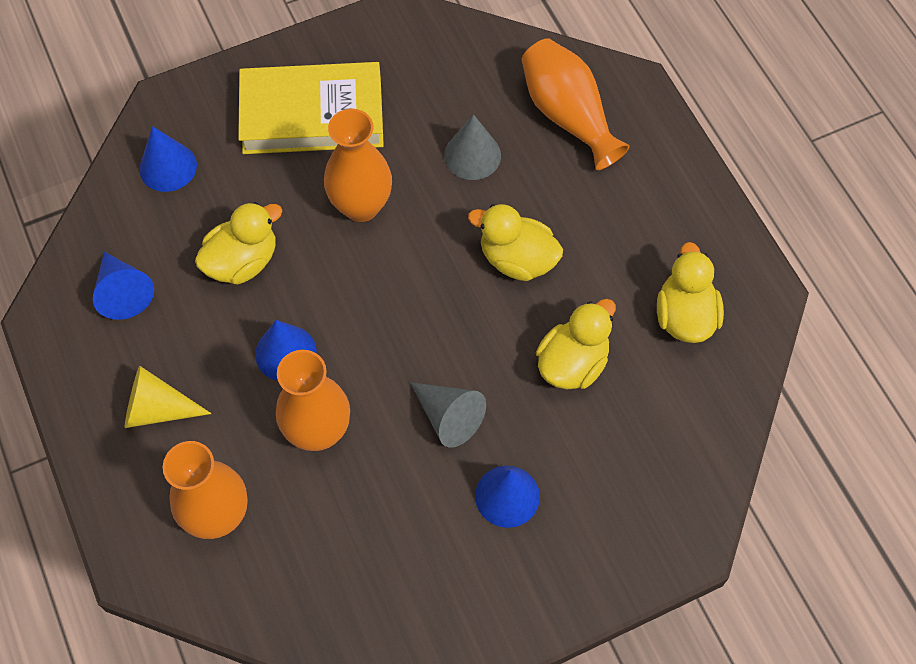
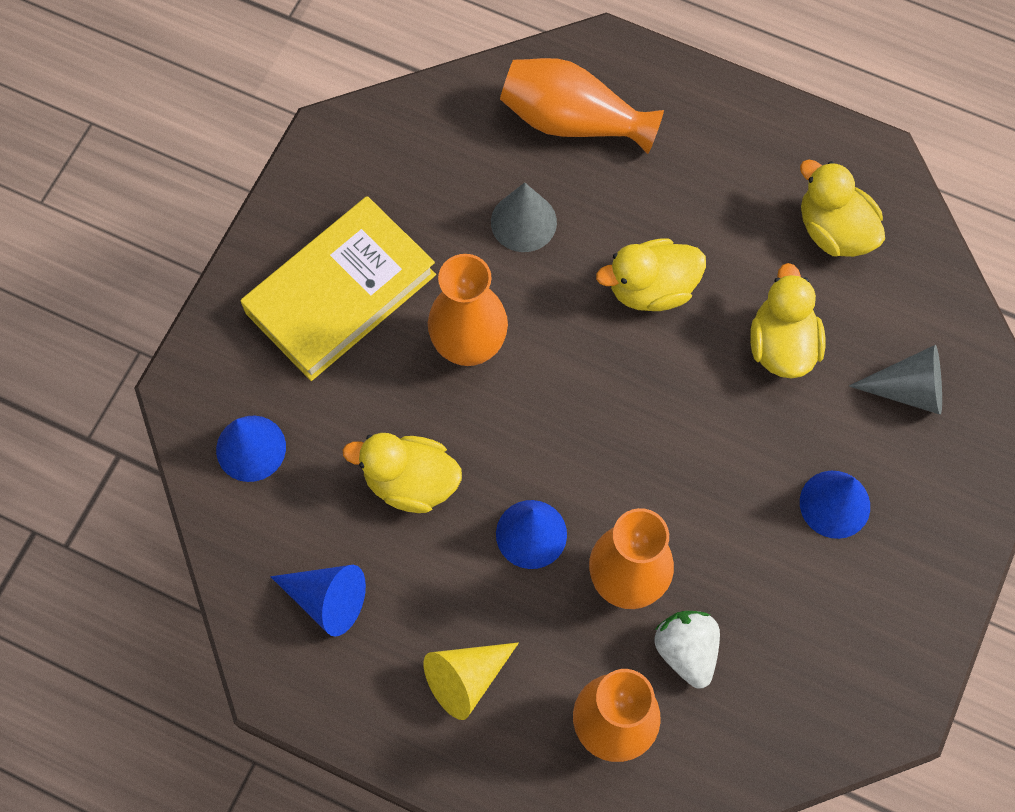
camera: 40 degrees left, 5 degrees up
(242, 261) = (410, 482): yellow duck -> yellow duck turned 90 degrees counterclockwise
(312, 508) = (686, 650): none -> white strawberry
(448, 417) = (724, 476): grey cone -> grey cone (908, 389)

